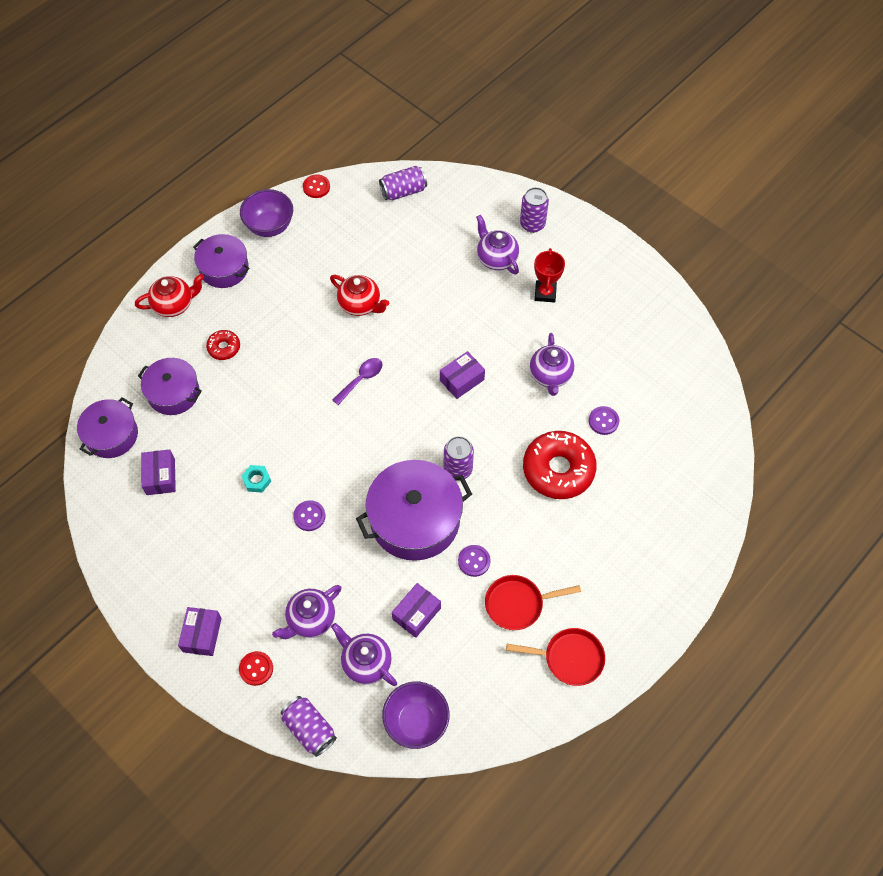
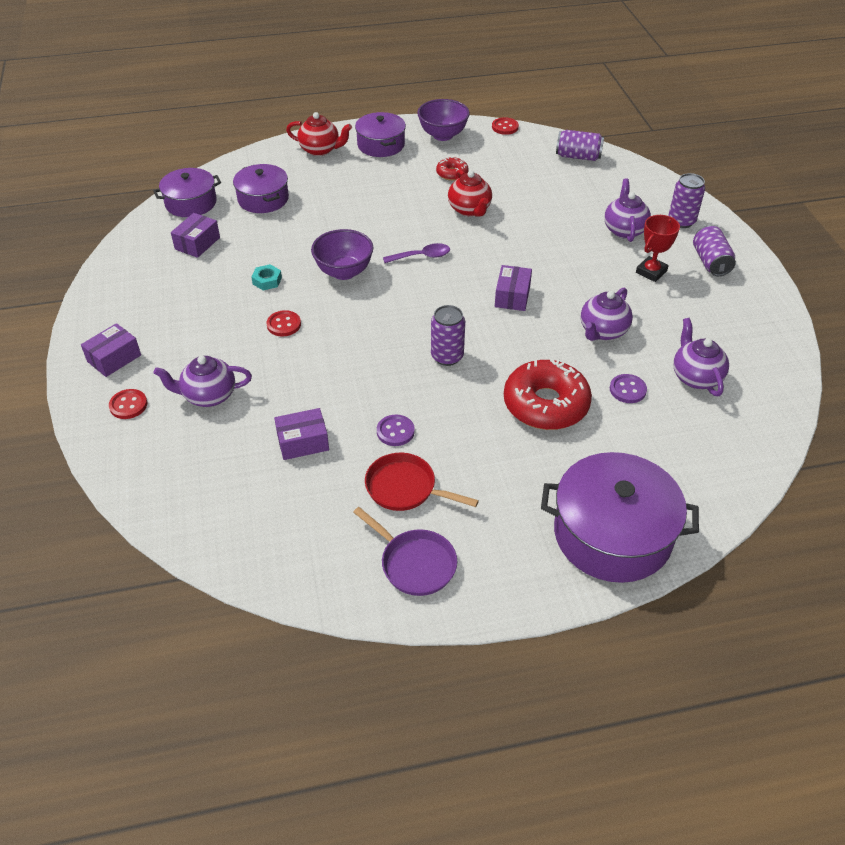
camera: 35 degrees right, 15 degrees down
(224, 348) = (330, 189): red donut -> red donut (452, 173)
(309, 516) = (284, 324): purple button -> red button
(309, 729) = (122, 475): purple can -> purple can (710, 262)
(366, 662) = (221, 453): purple teapot -> purple teapot (695, 377)
(415, 519) = (371, 373): purple pot -> purple pot (612, 534)
(416, 722) = (217, 526): purple bowl -> purple bowl (344, 272)
(462, 380) = (512, 296): purple box -> purple box turned 75 degrees counterclockwise
(569, 658) = (414, 563): red pan -> purple pan

